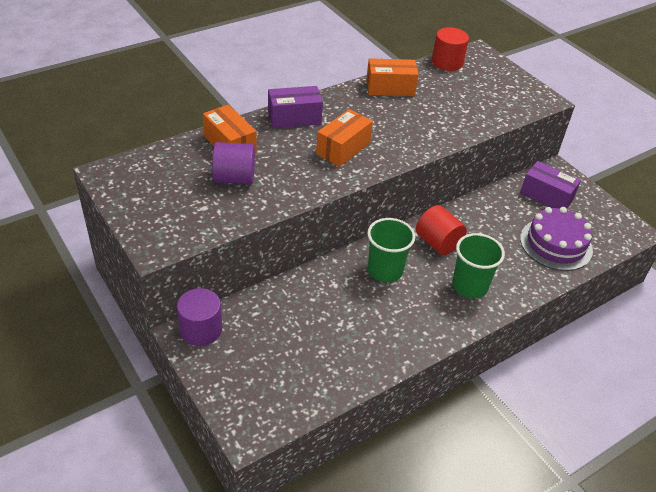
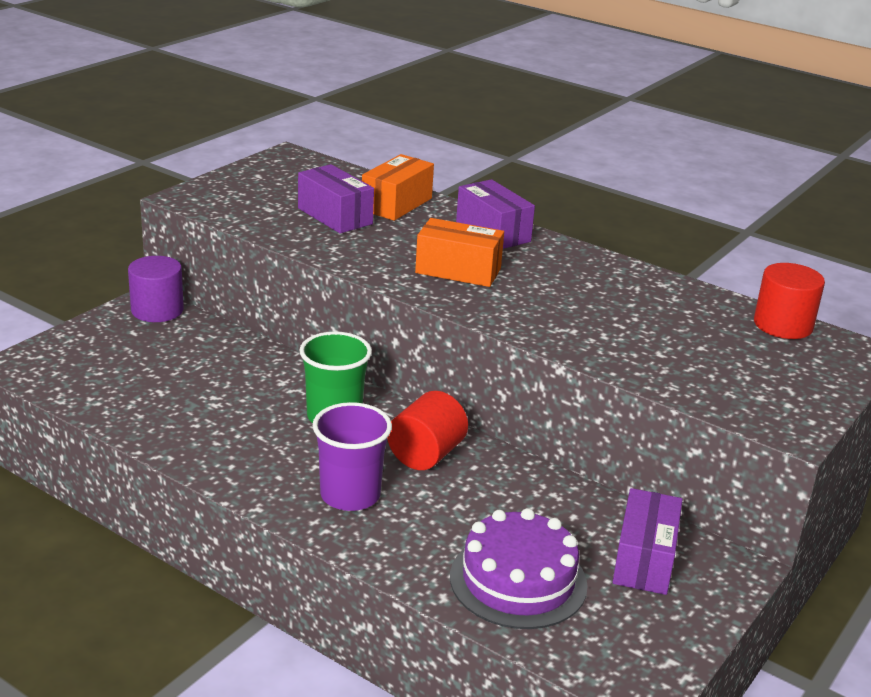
camera: 70 degrees right, 15 degrees down
(234, 178) = (335, 216): purple cylinder -> purple box
(390, 88) = (645, 286): orange box -> none
(469, 286) = (350, 495): green cup -> purple cup

